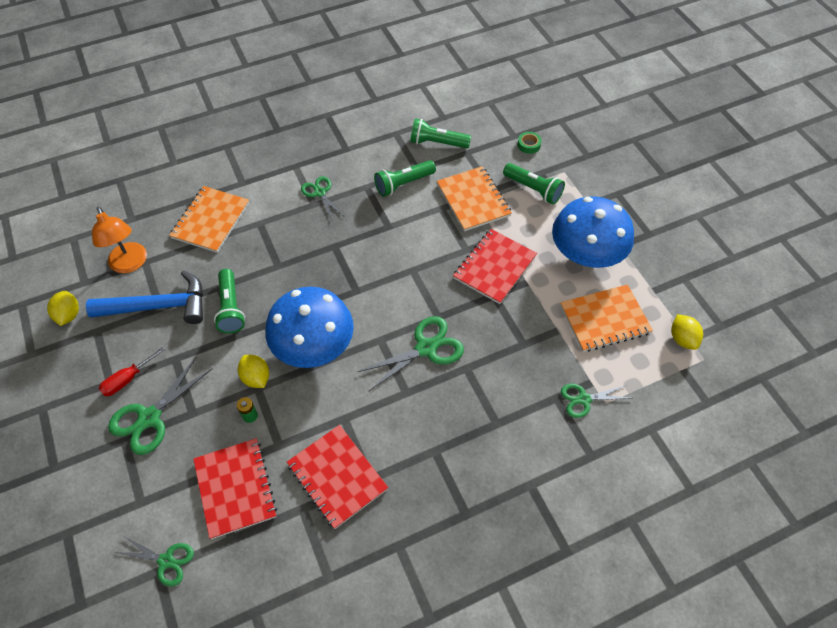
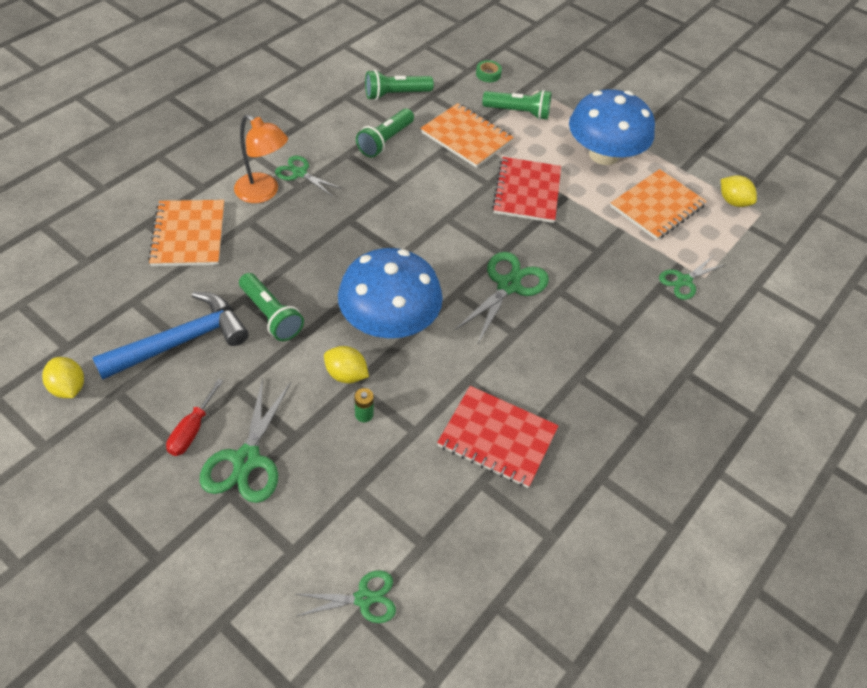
camera: 30 degrees left, 5 degrees down
(130, 264) = (116, 309): orange lamp -> orange lamp (263, 193)
(235, 488) = (395, 492): red notebook -> none

